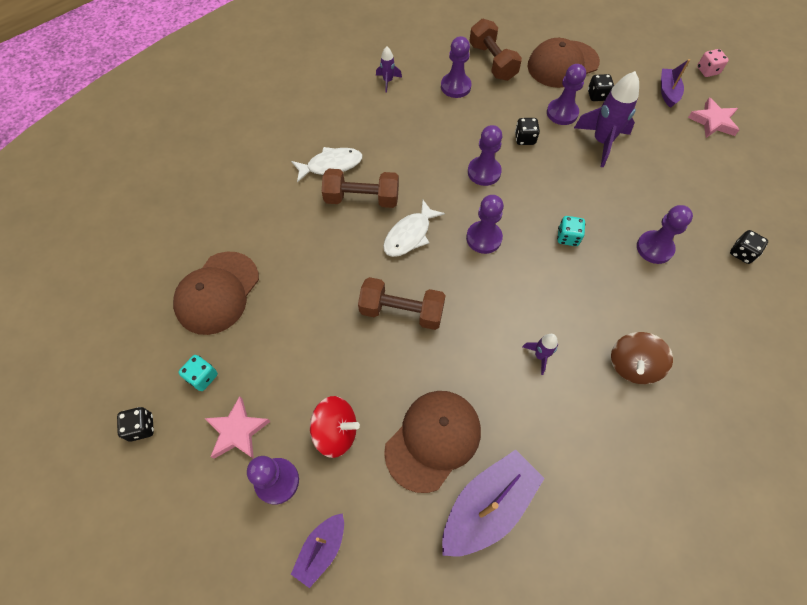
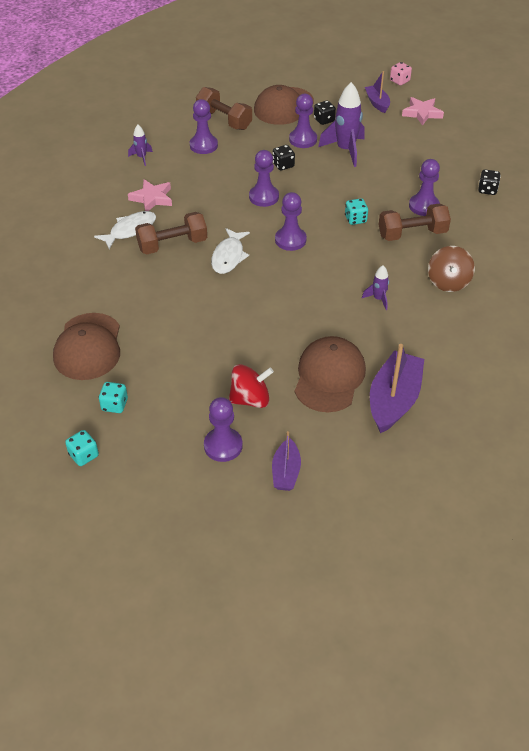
camera: 25 degrees left, 15 degrees down
(141, 427) = (84, 455): black dice -> turquoise dice
(237, 431) = (169, 428): pink star -> pink star (152, 198)
(402, 311) = (254, 307): brown dumbbell -> brown dumbbell (412, 234)

